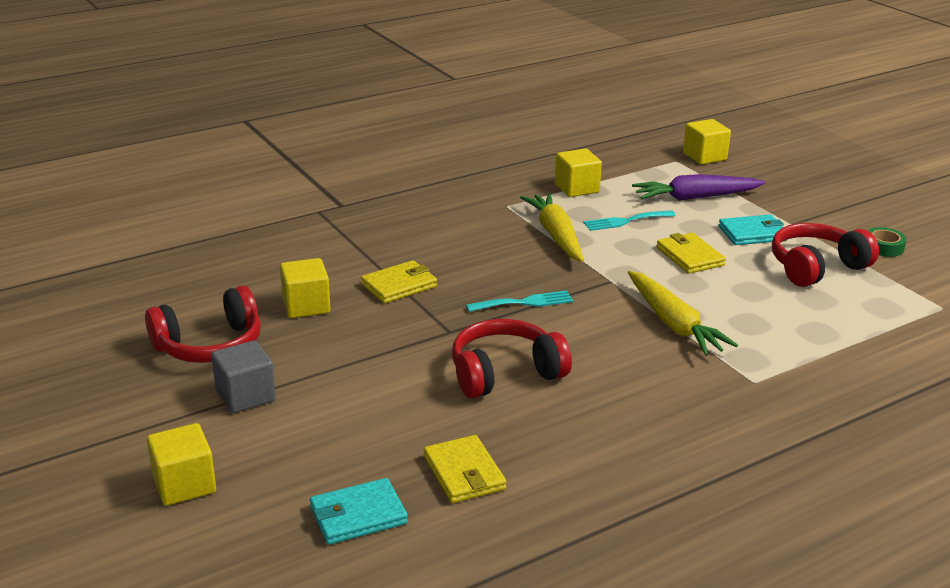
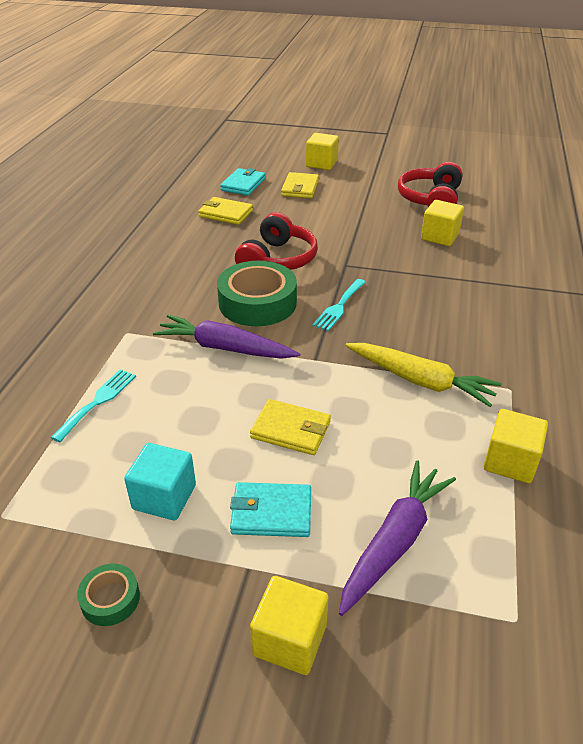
camera: 135 degrees right, 10 degrees up
(245, 396) = (368, 193): grey cube -> none
(399, 285) = (426, 274): yellow wallet -> yellow wallet (300, 188)
(592, 343) = (257, 303): none -> green tape
(625, 221) = (400, 441): turquoise fork -> turquoise fork (98, 402)
(673, 324) = (225, 348): yellow carrot -> purple carrot
(704, 156) = (507, 674): yellow cube -> yellow cube (290, 640)
(752, 233) = (271, 513): turquoise wallet -> turquoise wallet turned 60 degrees clockwise
(816, 267) = (164, 497): red headphones -> turquoise cube

